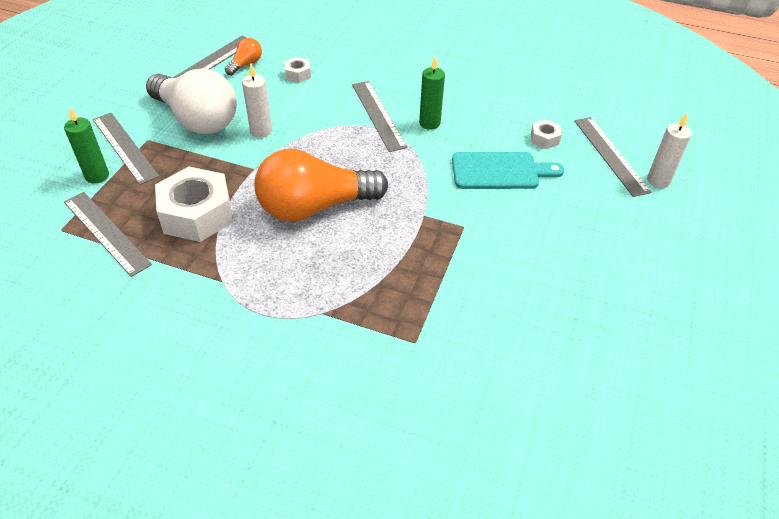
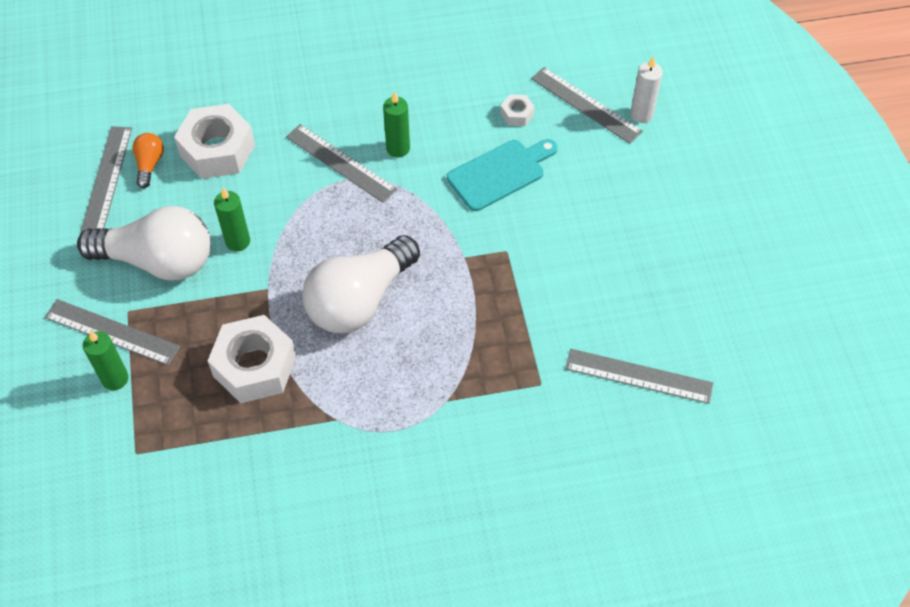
camera: 30 degrees left, 10 degrees up
(106, 232) = (183, 432): grey ruler -> grey ruler (638, 376)
(261, 131) = (238, 241): white candle -> green candle
(298, 74) = (217, 150): white nut -> white nut, size x2.20
(315, 207) = (360, 300): orange light bulb -> white light bulb

